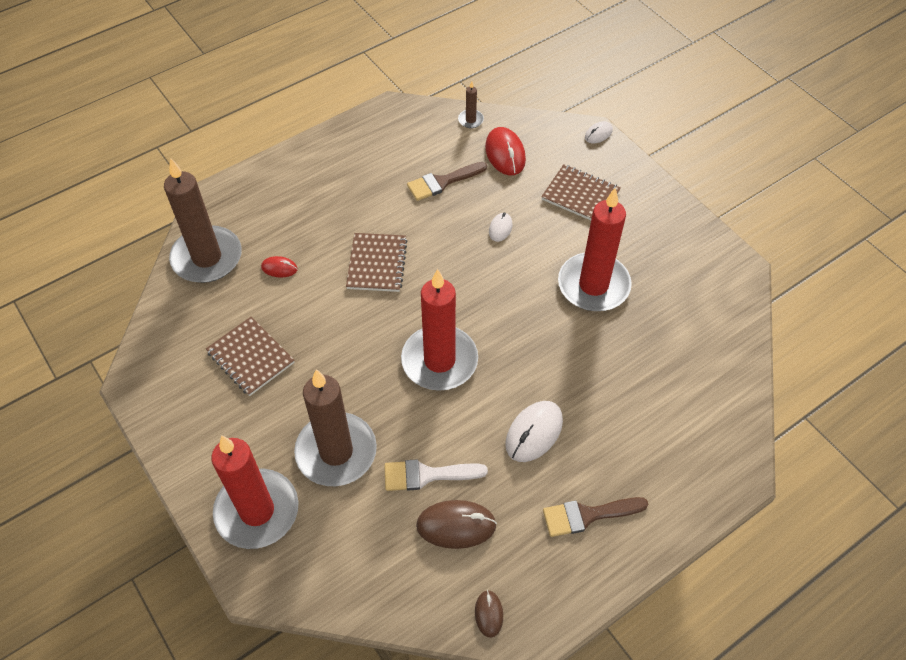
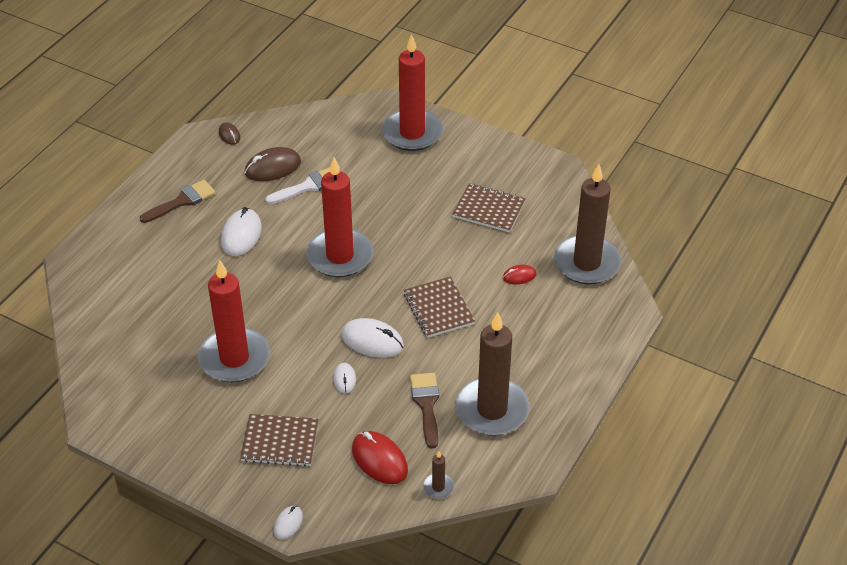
camera: 155 degrees right, 10 degrees down
(336, 452) = (381, 178): brown candle -> brown candle (492, 410)
(442, 182) = (426, 405): brown brush -> brown brush turned 45 degrees counterclockwise
(456, 255) = (372, 341): none -> white mouse

